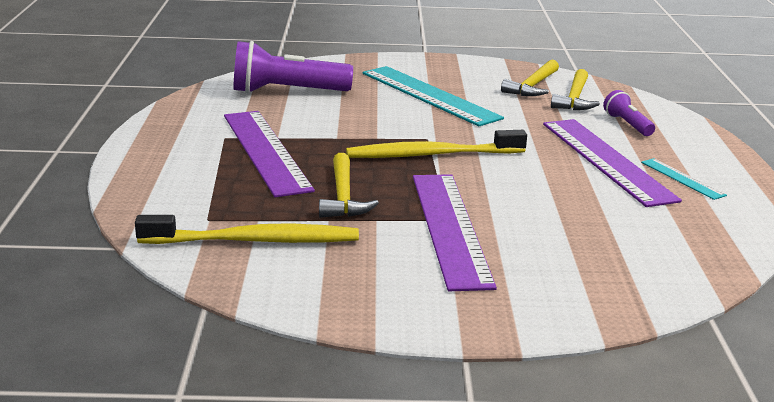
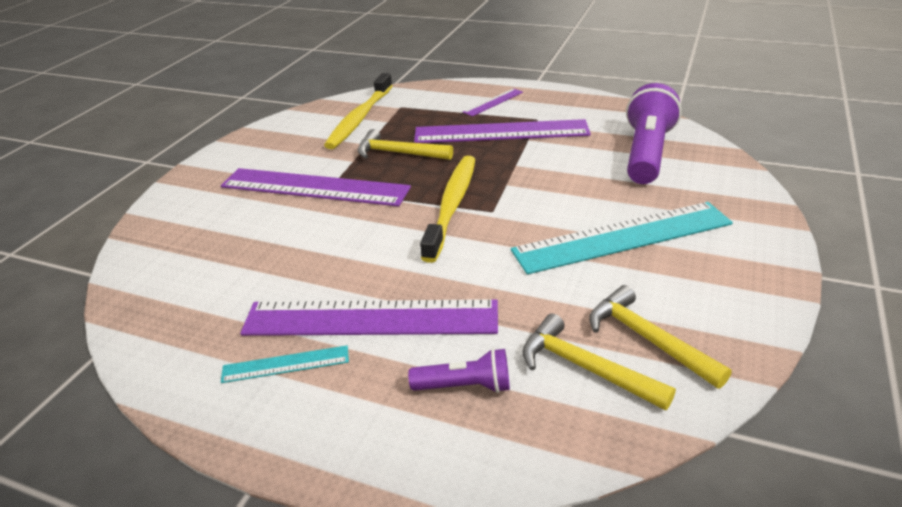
camera: 115 degrees right, 10 degrees up
(180, 164) = (493, 102): none -> purple ruler

